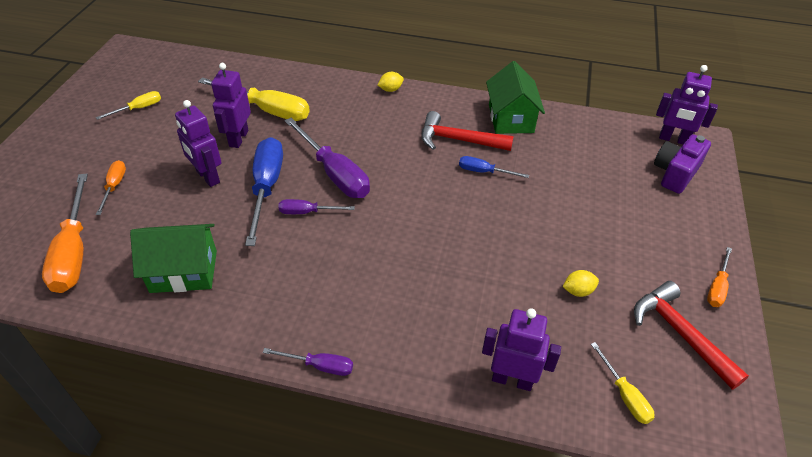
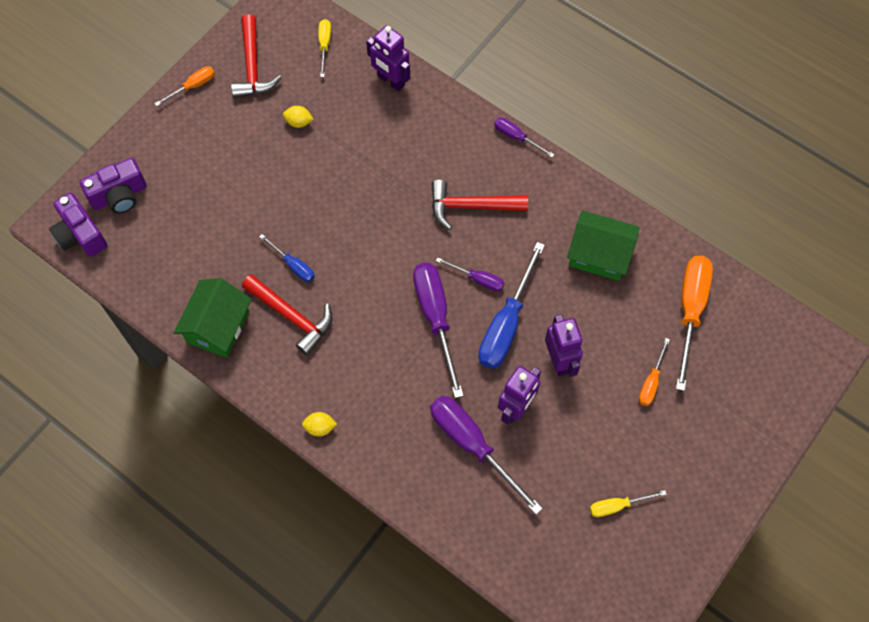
camera: 155 degrees left, 20 degrees up
(267, 110) = (472, 445): yellow screwdriver -> purple screwdriver
(342, 271) = (471, 206): none -> red hammer
(673, 139) = (81, 235): purple robot -> purple camera

